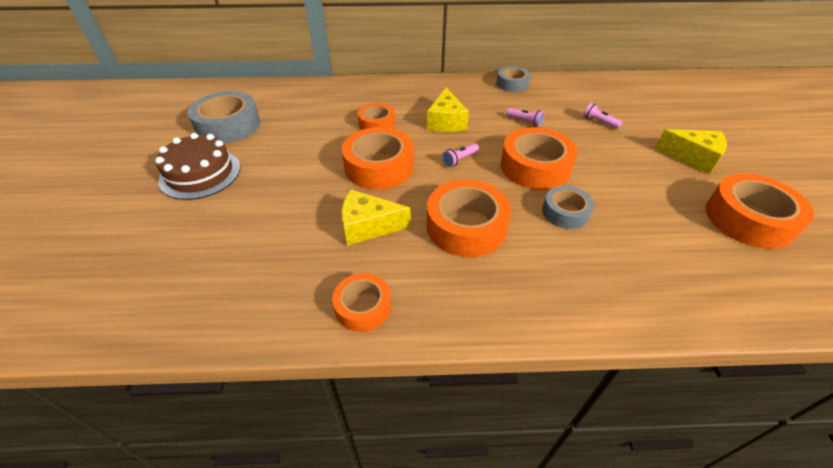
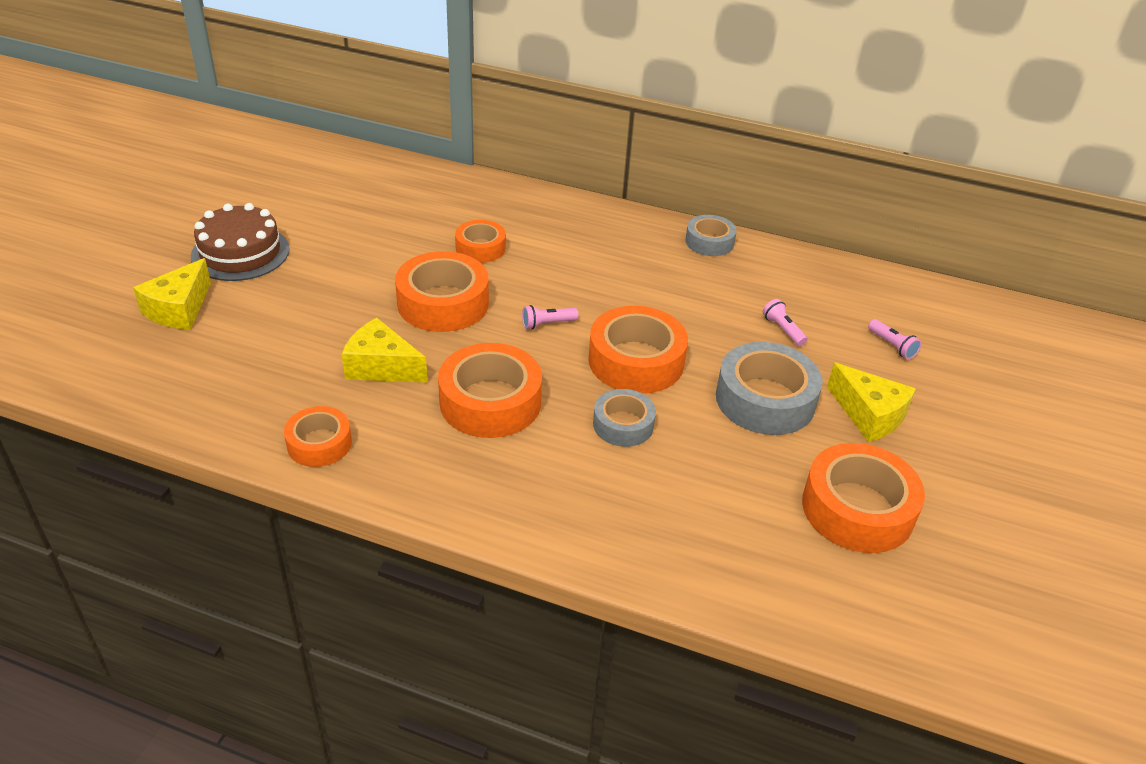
camera: 20 degrees right, 5 degrees down
(228, 126) = (303, 202): grey tape -> grey tape (765, 400)
(446, 122) = (571, 270): yellow cheese -> yellow cheese (179, 309)
(525, 121) = (677, 300): pink flashlight -> pink flashlight (892, 346)

